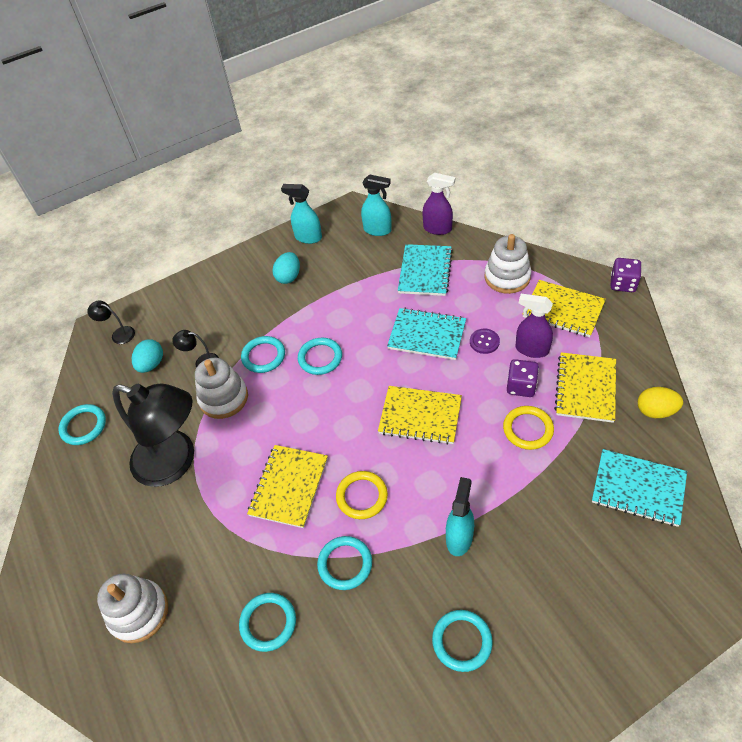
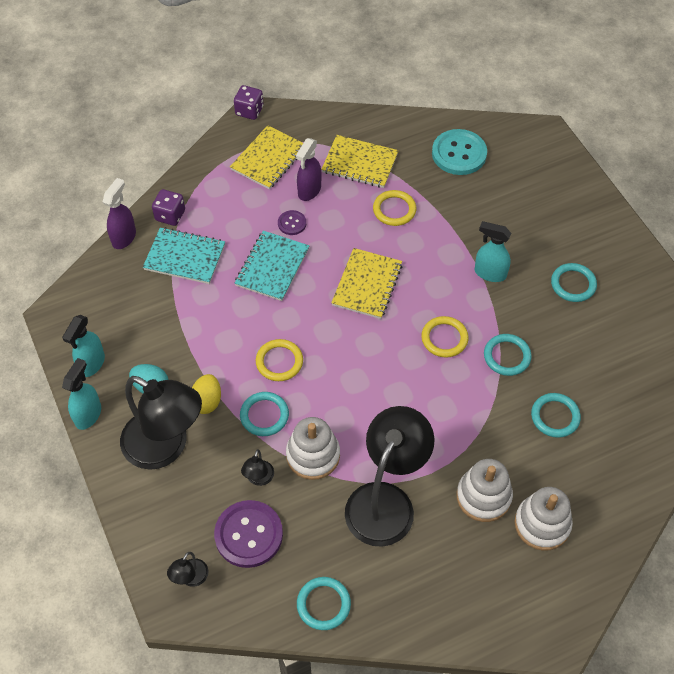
camera: 90 degrees left, 5 degrees up
(151, 364) = (248, 535): turquoise egg -> purple button
(233, 297) = (166, 447): none -> black lamp
(289, 487) = (427, 396): yellow notebook -> none
(320, 358) = (279, 362): turquoise ring -> yellow ring
(378, 230) = (105, 293): turquoise spray bottle -> turquoise spray bottle (88, 414)
(507, 277) = (214, 192): white stacking toy -> white stacking toy (483, 496)
(521, 386) = (349, 206): purple dice -> purple dice (170, 215)
(638, 488) = (459, 153): turquoise notebook -> turquoise button
(655, 411) = (390, 125): yellow egg -> yellow egg (207, 401)

